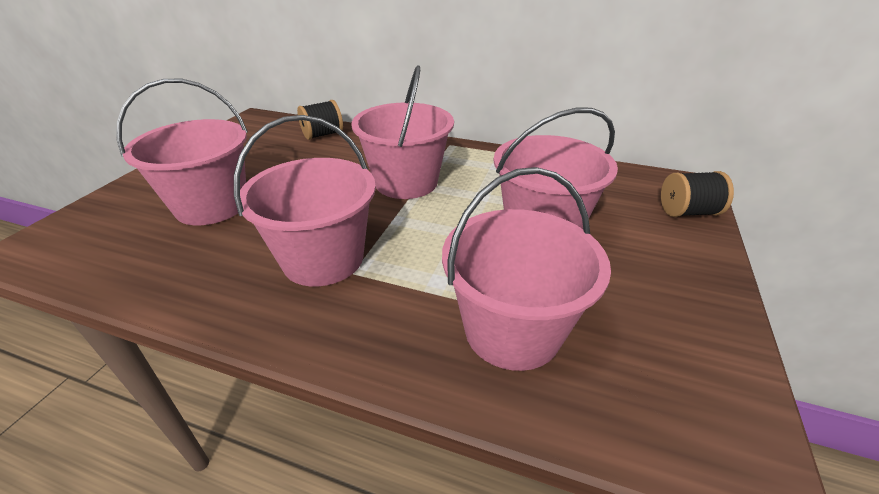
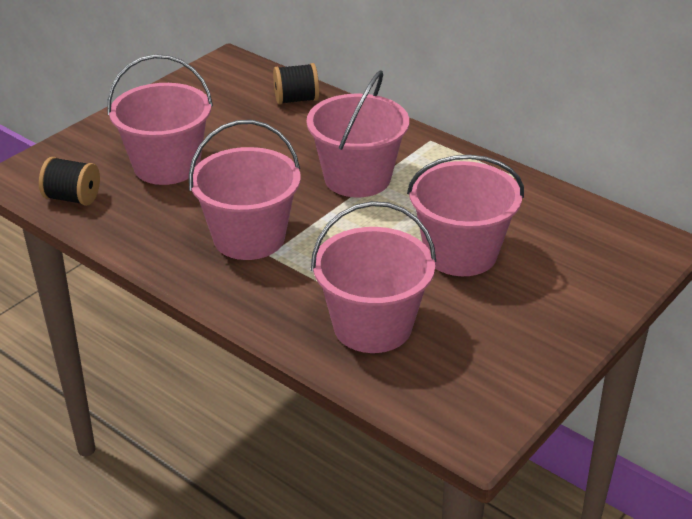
camera: 20 degrees right, 0 degrees up
(687, 212) = (624, 271): black spool -> black spool (72, 198)

